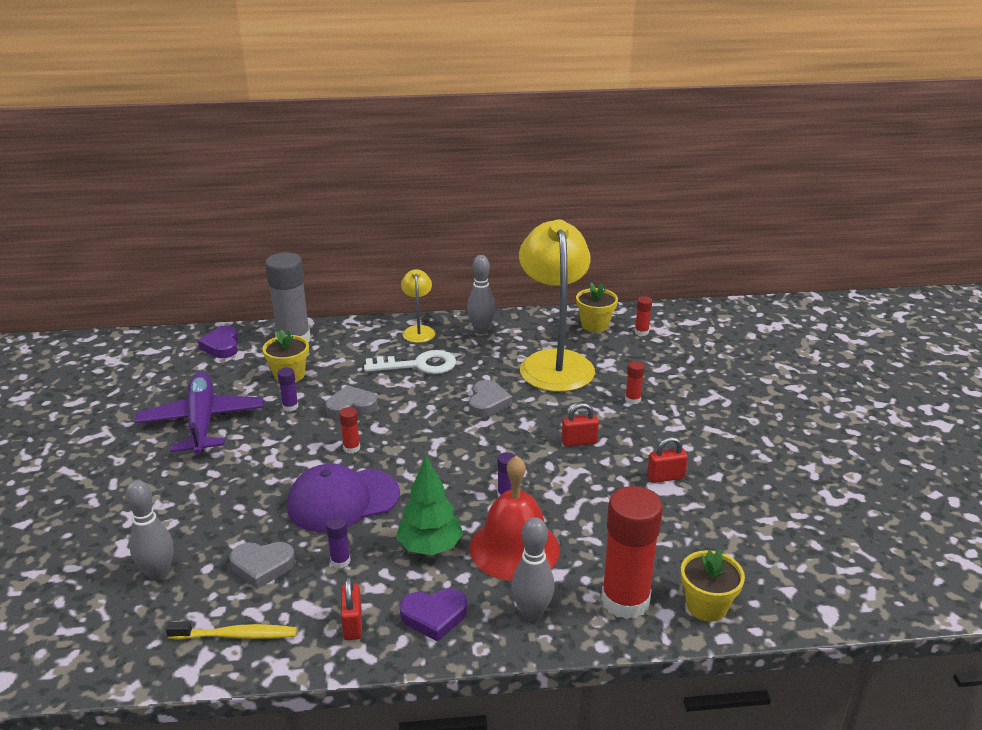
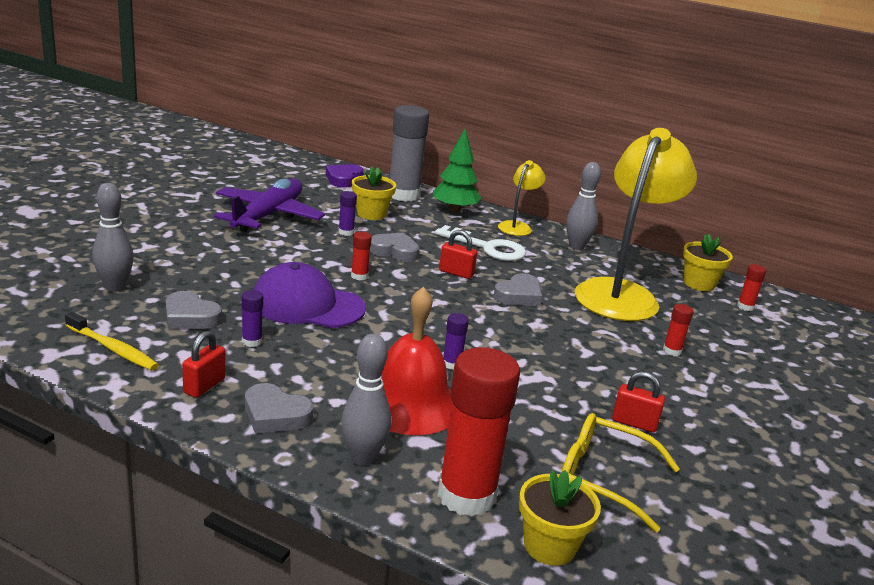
camera: 30 degrees right, 5 degrees down
(430, 547) = (336, 367): green tree -> green tree (454, 210)
(434, 616) = (275, 415): purple heart -> grey heart
(579, 442) = (573, 358): red padlock -> red padlock (456, 273)
(688, 534) = (603, 478): none -> yellow glasses

